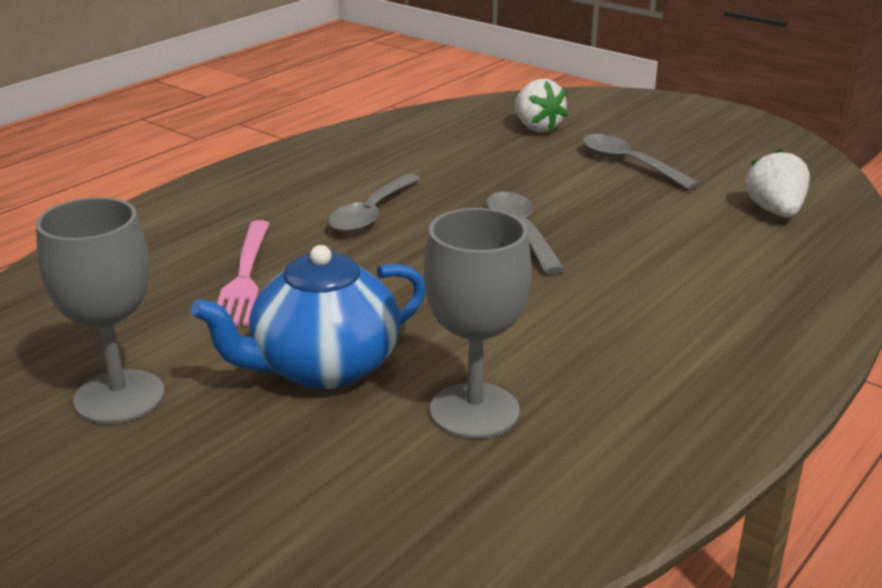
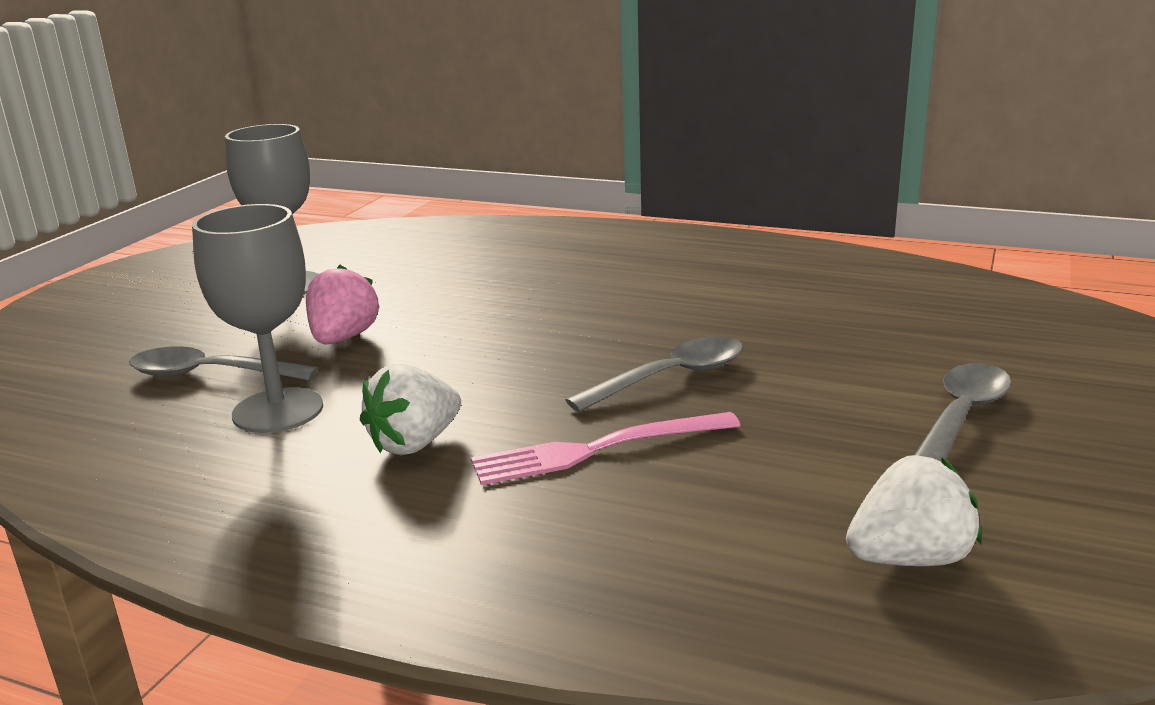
camera: 75 degrees right, 5 degrees down
(244, 276) = (489, 281): pink fork -> pink fork (597, 449)
(323, 367) = (343, 338): blue teapot -> pink strawberry
(371, 213) = (654, 302): grey spoon -> grey spoon (210, 374)
(537, 128) = (1009, 341): white strawberry -> white strawberry (414, 443)

